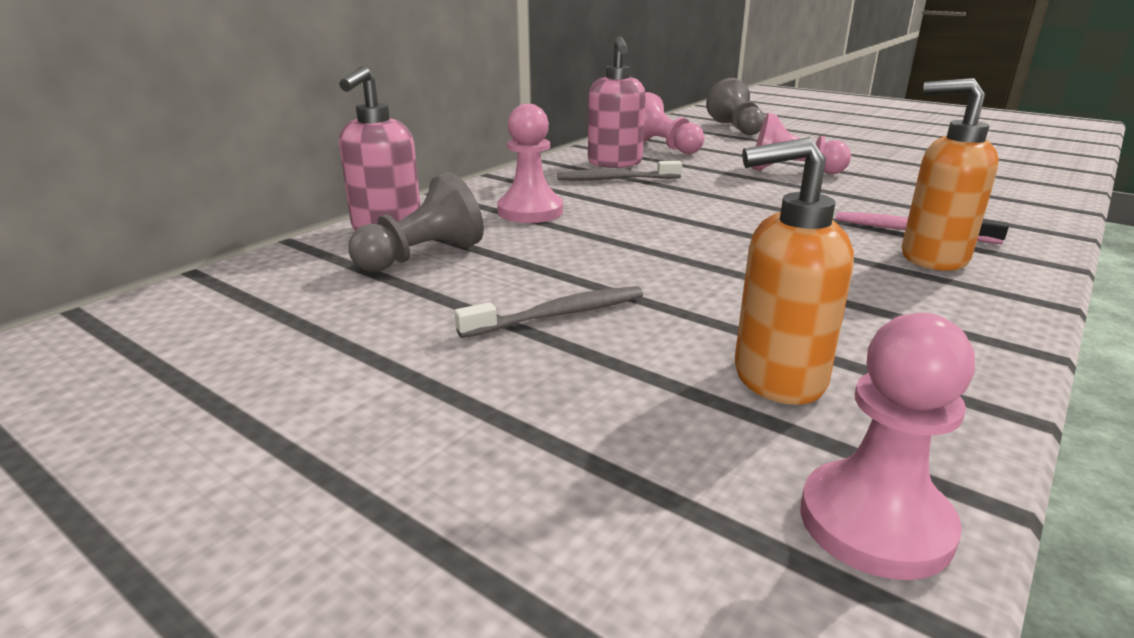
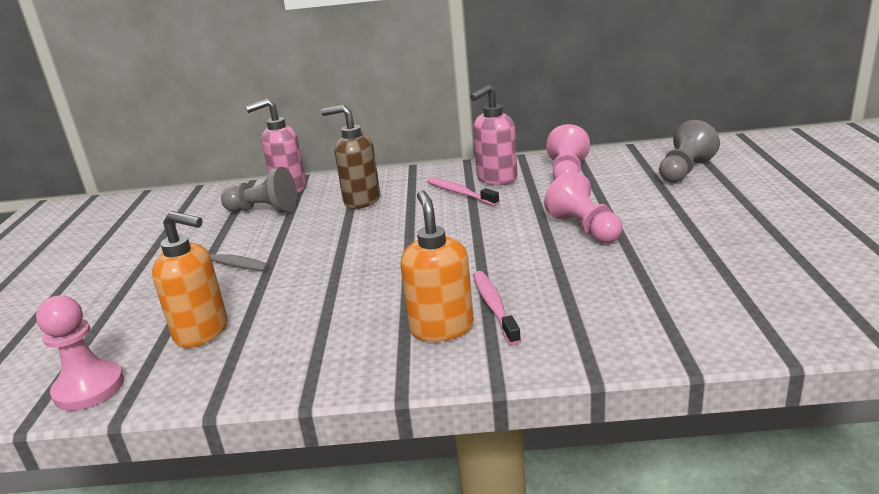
camera: 55 degrees right, 0 degrees up
(530, 211) = (361, 200): pink pawn -> brown soap dispenser
(616, 179) = (460, 193): grey toothbrush -> pink toothbrush
(777, 378) = (202, 332): orange soap dispenser -> orange soap dispenser turned 150 degrees clockwise

